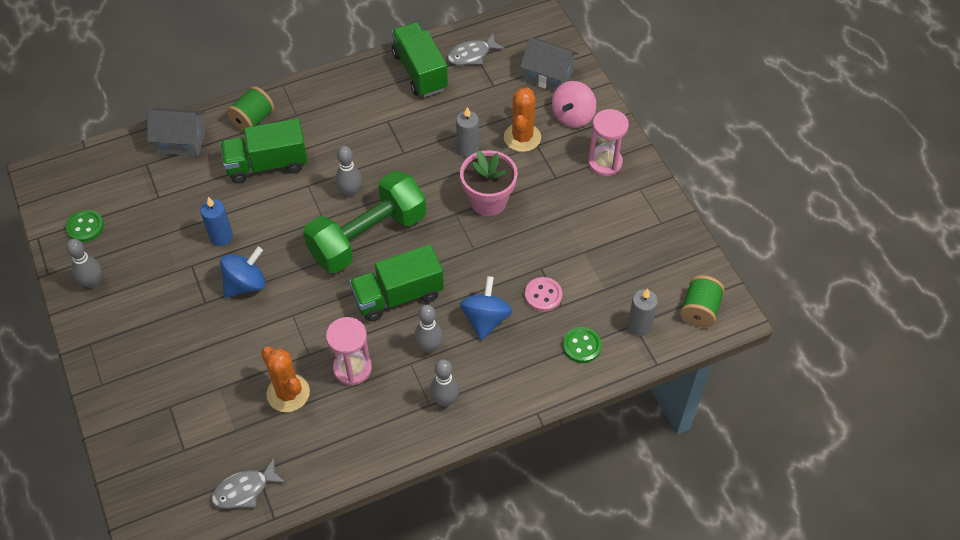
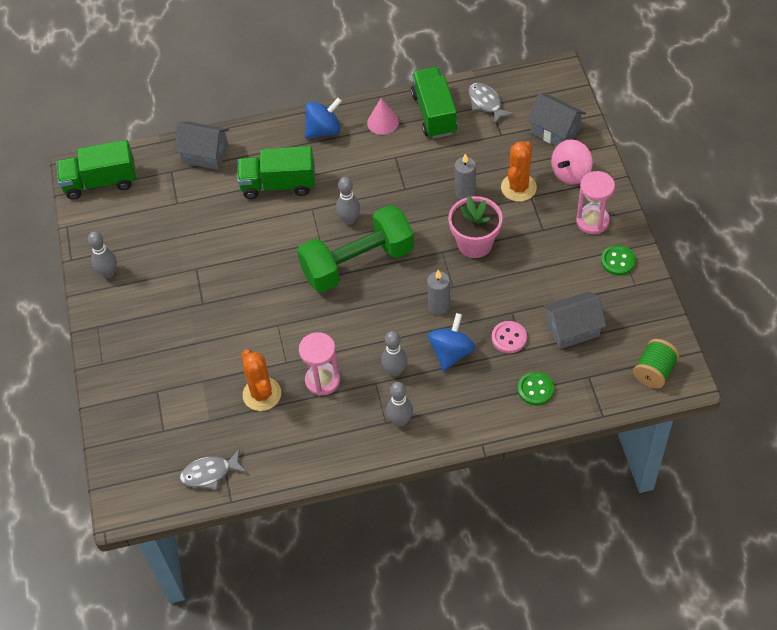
camera: 15 degrees right, 0 degrees up
(85, 227) = (109, 222): green button -> green button (618, 261)
(221, 237) = (226, 246): blue candle -> none
(246, 284) = (241, 291): blue spinning top -> blue spinning top (324, 130)
(253, 119) = (273, 141): green spool -> none
(367, 86) = (383, 122): none -> pink cone
(398, 295) = (375, 320): green truck -> green truck (100, 182)
(472, 55) = (486, 103): grey fish -> grey fish turned 75 degrees clockwise
(607, 277) = (573, 329): none -> grey house
(639, 326) = (593, 378): grey candle -> grey candle (439, 306)

